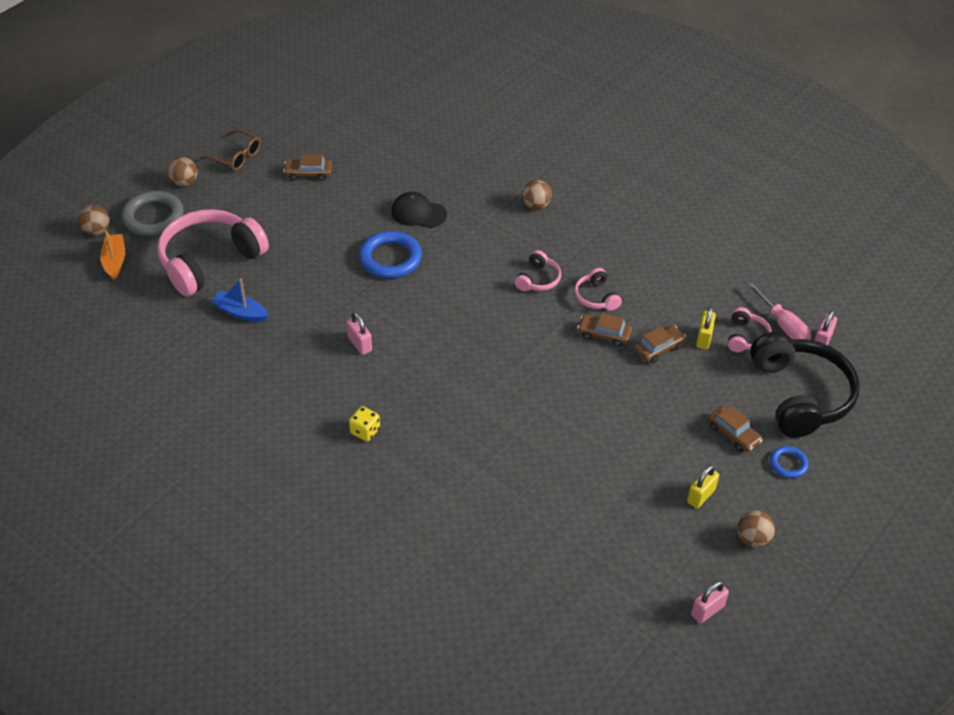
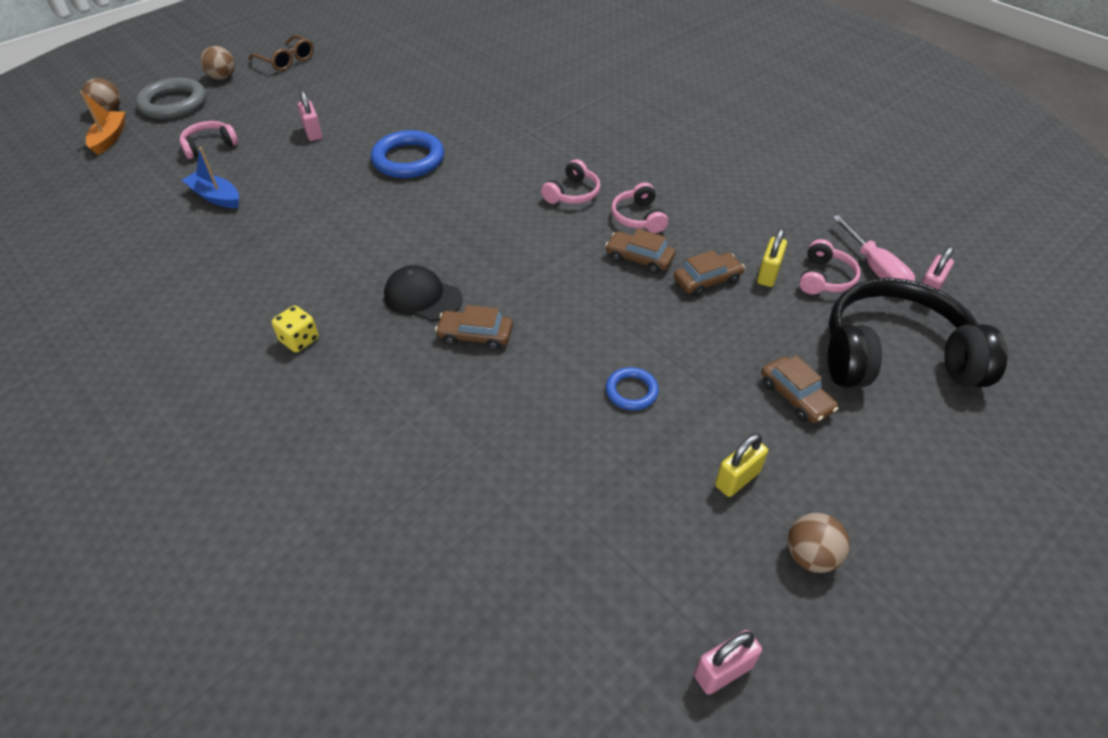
camera: 10 degrees right, 0 degrees up
(210, 261) = (209, 146): pink headphones -> pink headphones, size x0.45
(308, 173) = (353, 79): brown car -> brown car (475, 335)
(360, 344) = (336, 241): pink padlock -> pink padlock (313, 133)
(418, 213) = (456, 121): black cap -> black cap (422, 297)
(536, 205) = (590, 124): brown ball -> none
(788, 464) = (873, 447): blue ring -> blue ring (631, 391)
(800, 395) = (895, 355): black headphones -> black headphones turned 90 degrees counterclockwise

